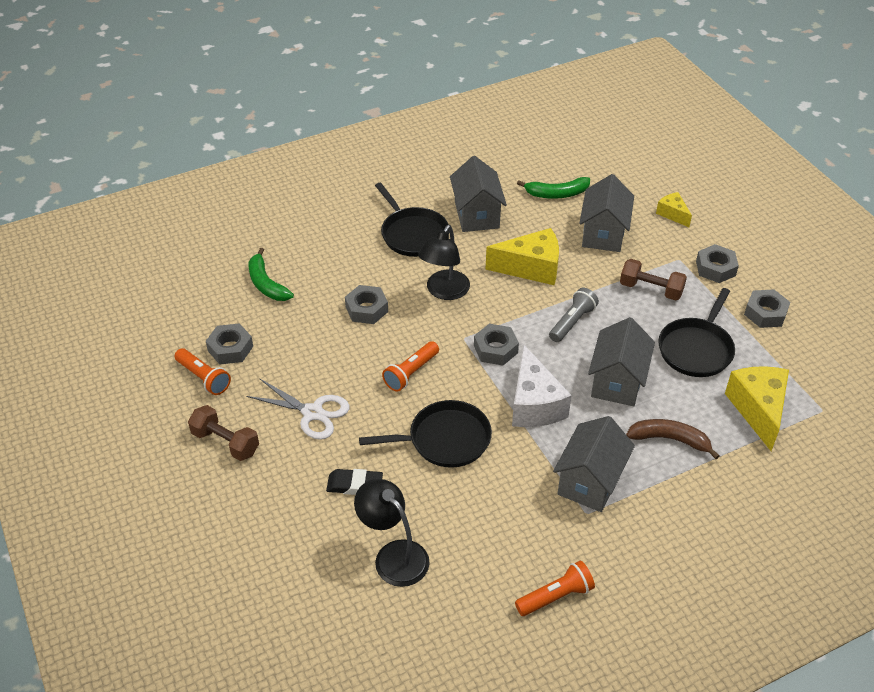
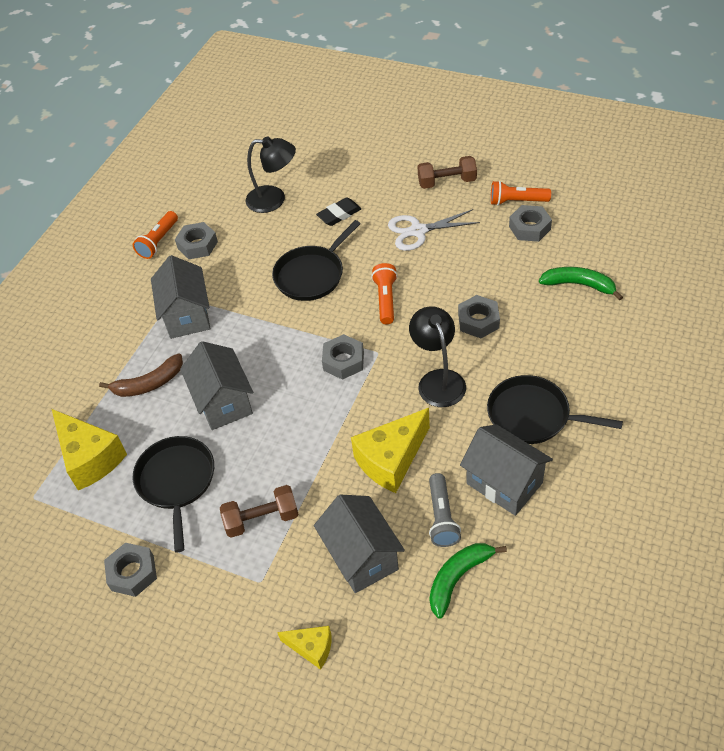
camera: 145 degrees right, 5 degrees up
(534, 404) = (273, 340): white cheese -> none
(572, 322) = (304, 430): grey flashlight -> grey flashlight (441, 517)
(715, 268) = (215, 598): grey nut -> grey nut (197, 245)

